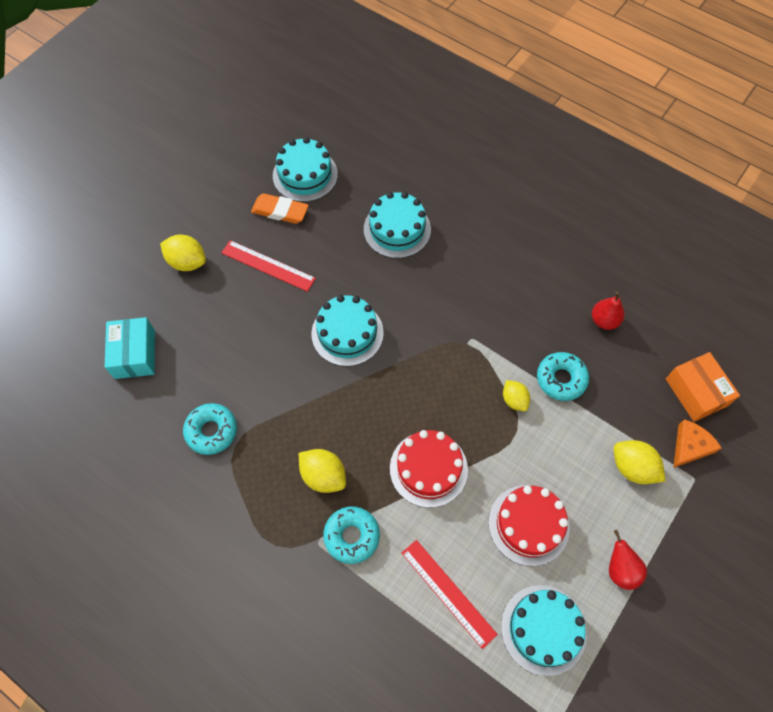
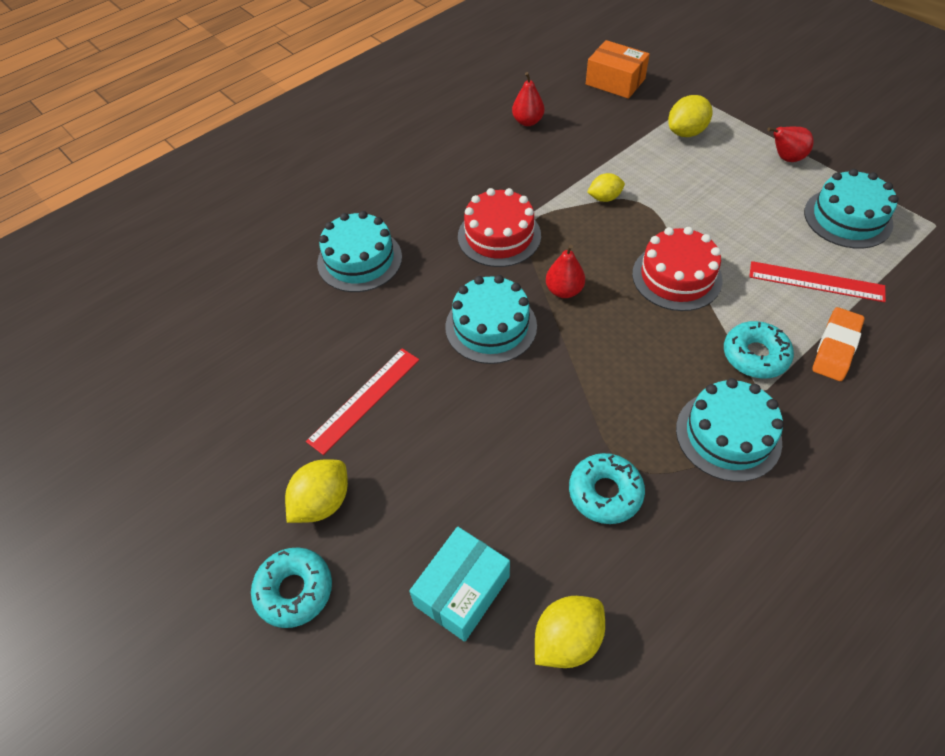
camera: 75 degrees left, 10 degrees down
(135, 354) = (462, 590): turquoise box -> turquoise box turned 60 degrees counterclockwise
(280, 211) = (281, 376): orange eraser -> orange eraser (835, 347)
(305, 175) = (235, 341): turquoise cake -> turquoise cake (728, 435)
(323, 476) = (679, 373): yellow lemon -> yellow lemon (567, 640)
(394, 380) = (564, 290): none -> red pear
(448, 592) = (816, 281): red ruler -> red ruler turned 45 degrees clockwise
(528, 524) = (742, 210): red cake -> red cake (499, 236)
(561, 379) = (586, 161): turquoise donut -> turquoise donut (294, 590)
(690, 446) = (668, 95): orange cheese -> none
(696, 392) = (615, 81): orange box -> orange box turned 45 degrees clockwise

